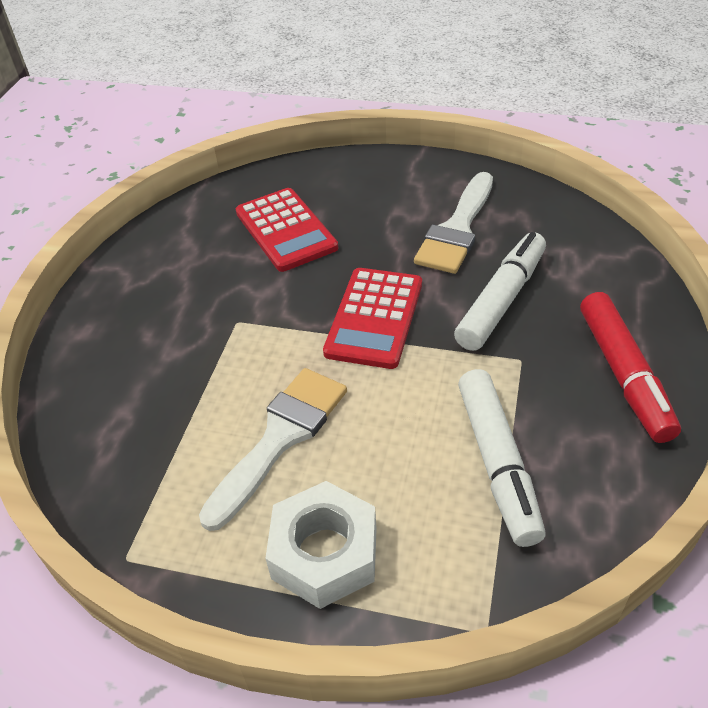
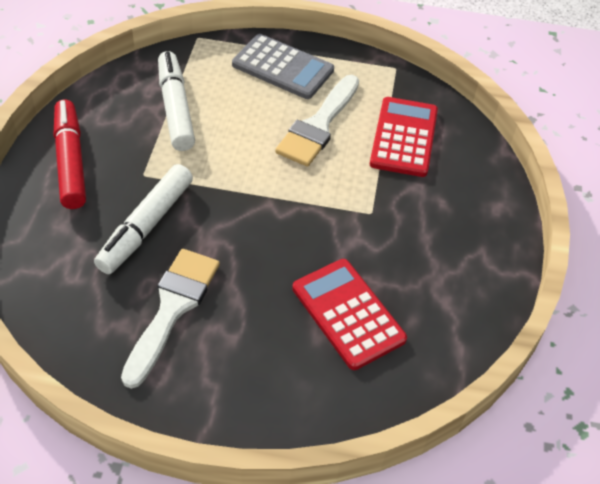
camera: 170 degrees right, 5 degrees up
(324, 553) = (282, 67): white nut -> grey calculator
(374, 318) = (256, 212): red calculator -> red calculator (404, 137)

